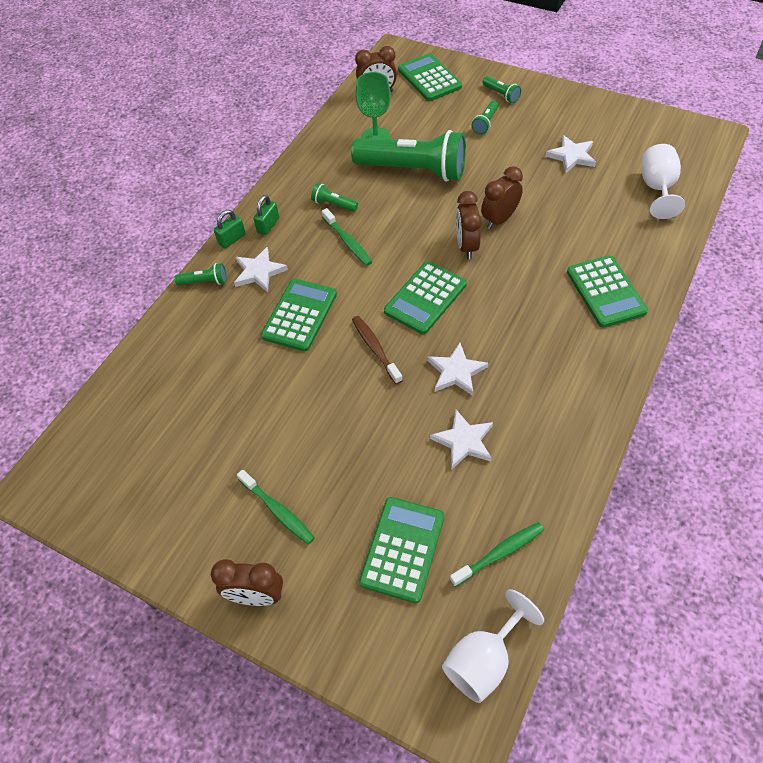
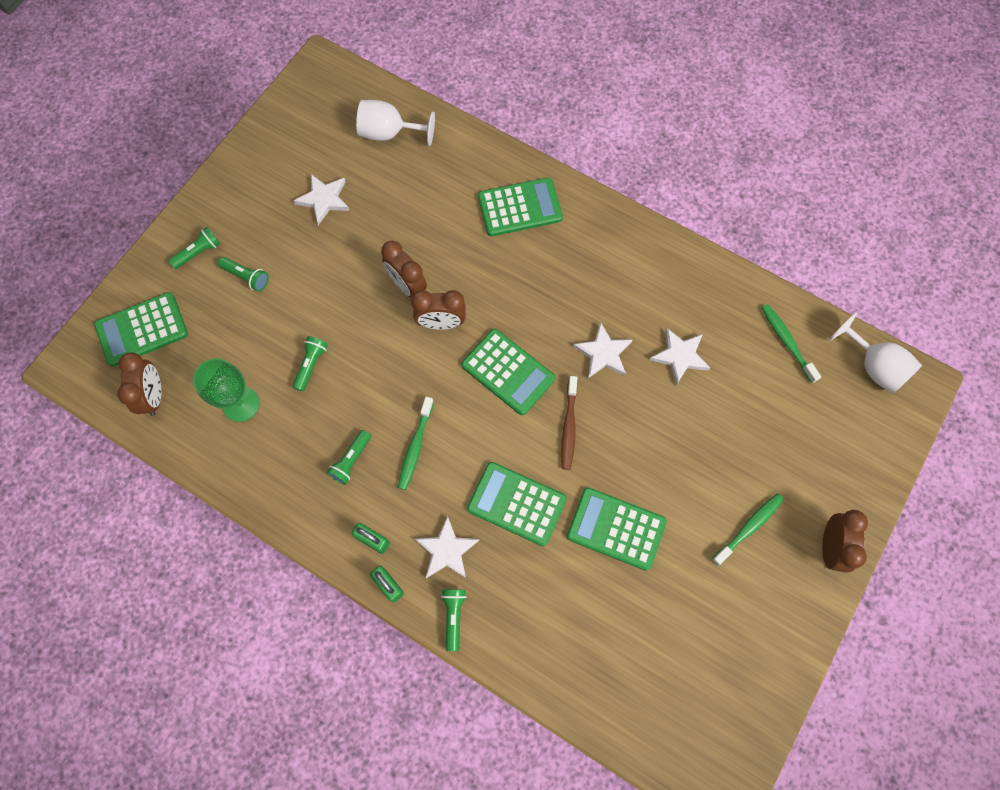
camera: 90 degrees left, 15 degrees up
(348, 242) = (415, 447): green toothbrush -> green toothbrush turned 135 degrees clockwise
(375, 348) = (569, 427): brown toothbrush -> brown toothbrush turned 60 degrees counterclockwise
(402, 549) = (784, 419): green calculator -> green calculator (616, 529)
(414, 170) = (311, 365): green flashlight -> green flashlight, size x0.41

